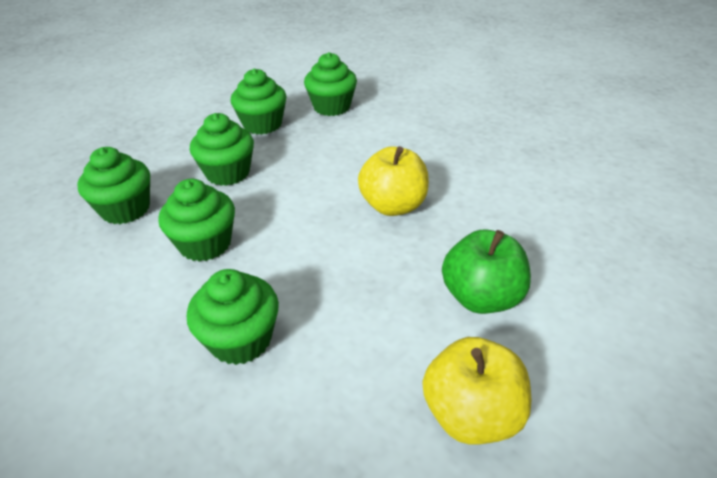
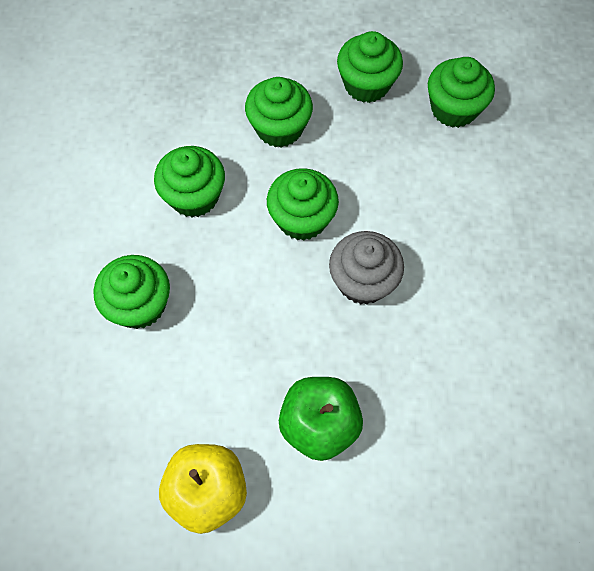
camera: 45 degrees right, 25 degrees up
(125, 209) = (175, 109): green cupcake -> green cupcake (302, 219)
(393, 206) = (363, 281): yellow apple -> grey cupcake

